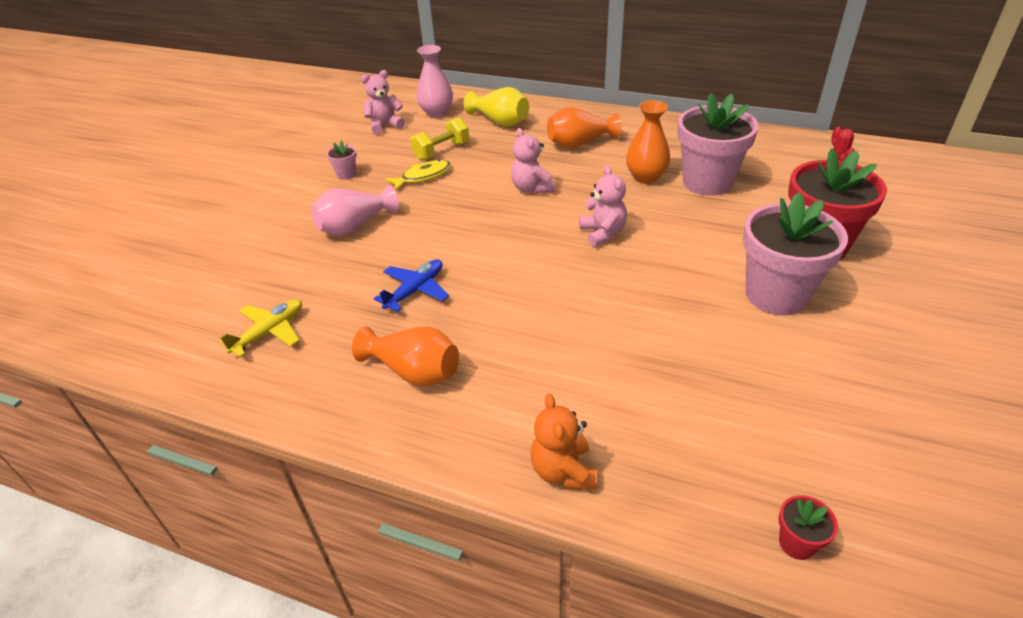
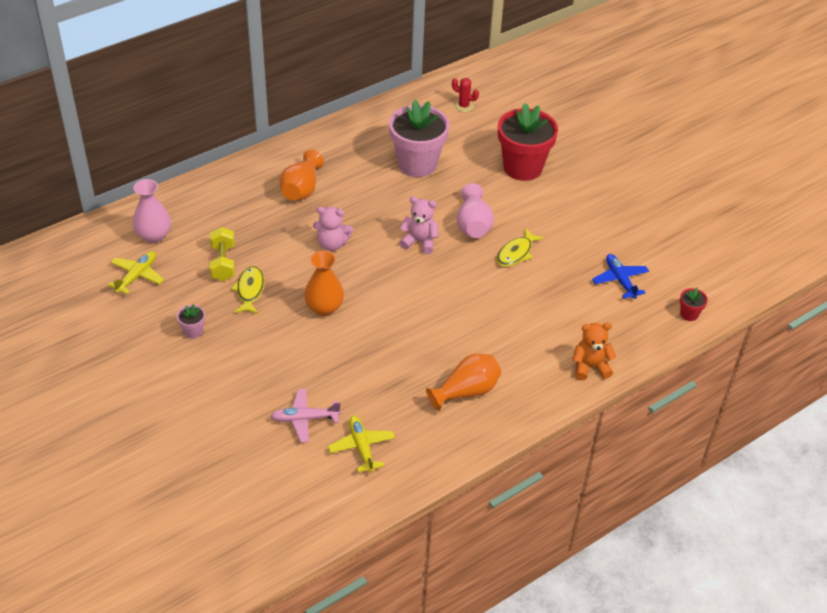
camera: 60 degrees left, 5 degrees up
(284, 278) = (304, 419): none -> pink plane
(355, 226) = (277, 356): pink vase -> pink vase (473, 225)
(385, 125) = (137, 276): pink teddy bear -> yellow plane
(415, 290) = (388, 357): blue plane -> blue plane (620, 280)
(500, 121) = (217, 210): yellow vase -> none
(563, 471) = (590, 367): orange teddy bear -> orange teddy bear turned 150 degrees clockwise
(646, 177) = (380, 185): orange vase -> orange vase (324, 308)
(678, 305) = (516, 253): none -> yellow fish
(776, 295) = (544, 211): pink flower pot -> none

